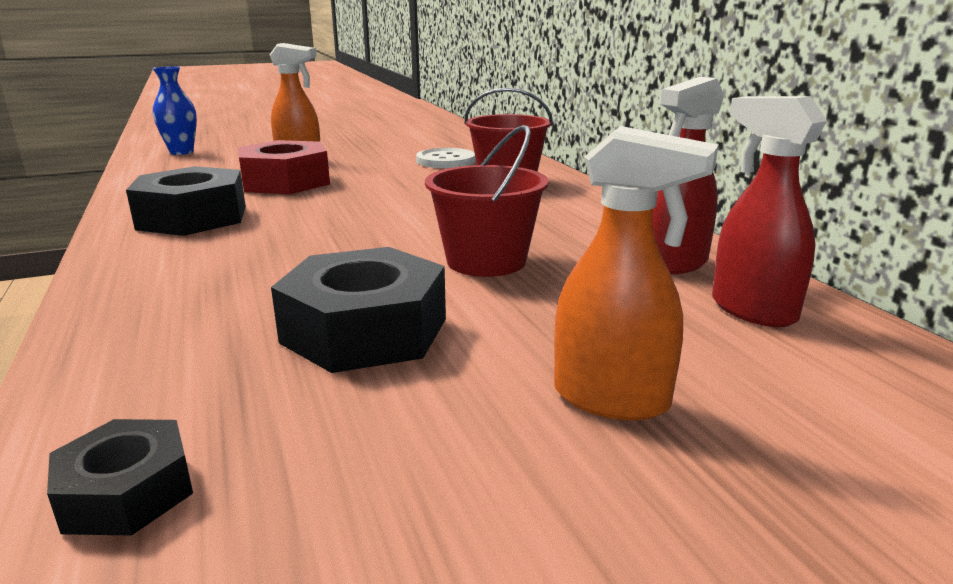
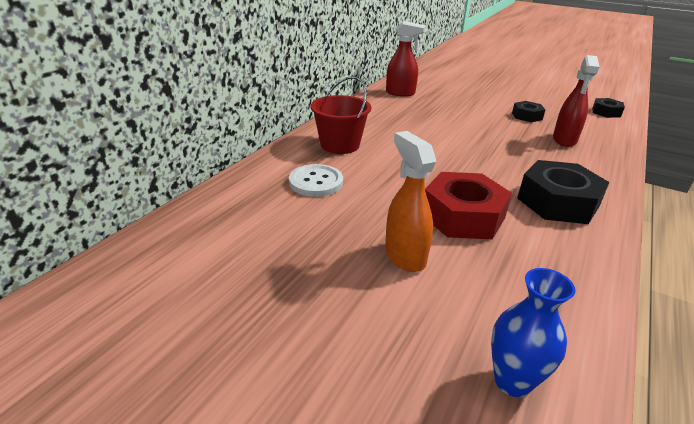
camera: 130 degrees left, 10 degrees up
(365, 330) = (527, 116): black nut -> black nut, size x0.54
(486, 261) = (453, 117): red bucket -> none
(612, 399) = (490, 87): orange spray bottle -> none
(752, 310) = (419, 82): red spray bottle -> red spray bottle (564, 140)

